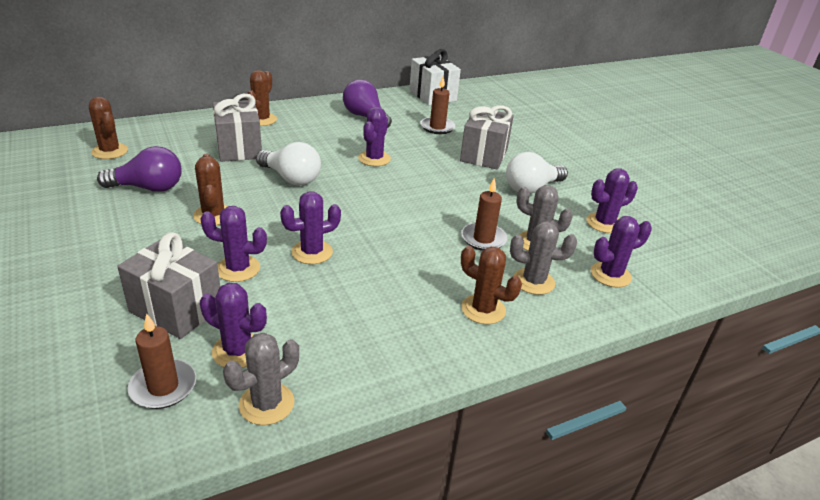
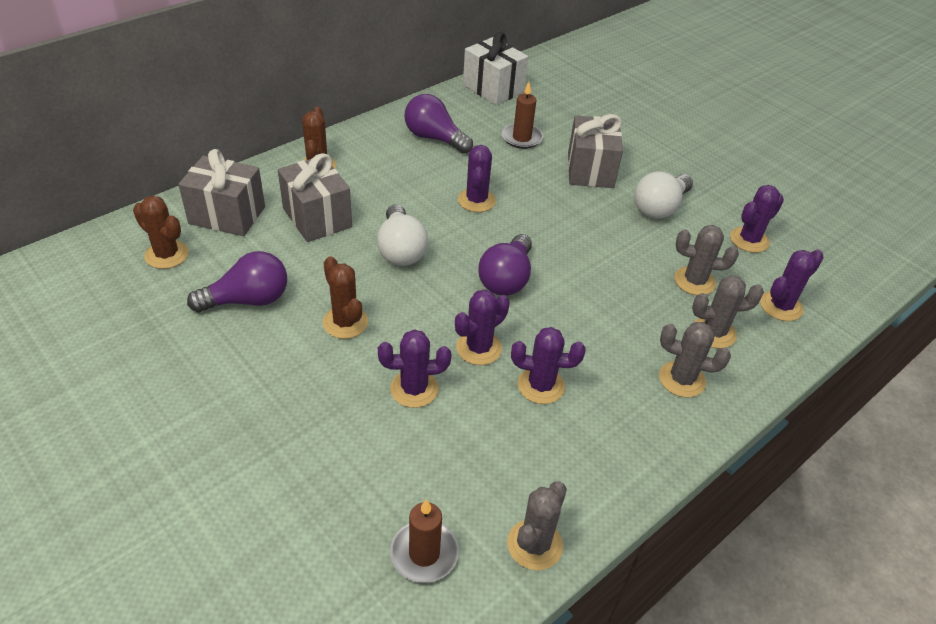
camera: 15 degrees left, 10 degrees up
(176, 309) = (380, 457): grey gift -> grey gift (227, 215)
(237, 351) = (472, 491): purple cactus -> purple cactus (541, 385)
(291, 178) = (400, 249): white light bulb -> white light bulb turned 60 degrees clockwise
(366, 211) = (506, 279): none -> purple light bulb
(483, 239) = (642, 289): brown candle -> none
(483, 309) = (682, 379): brown cactus -> grey cactus

